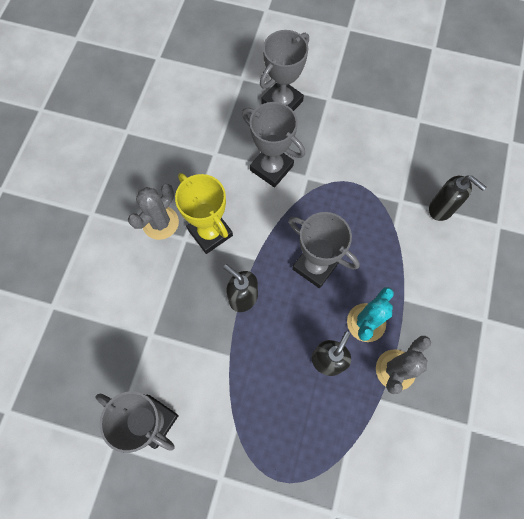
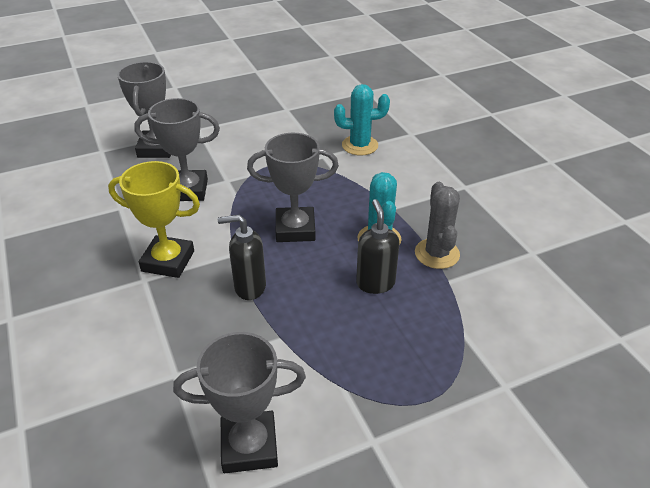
camera: 40 degrees left, 30 degrees down
(160, 223) = (104, 282): grey cactus -> none
(441, 209) = (360, 145): black soap dispenser -> turquoise cactus

